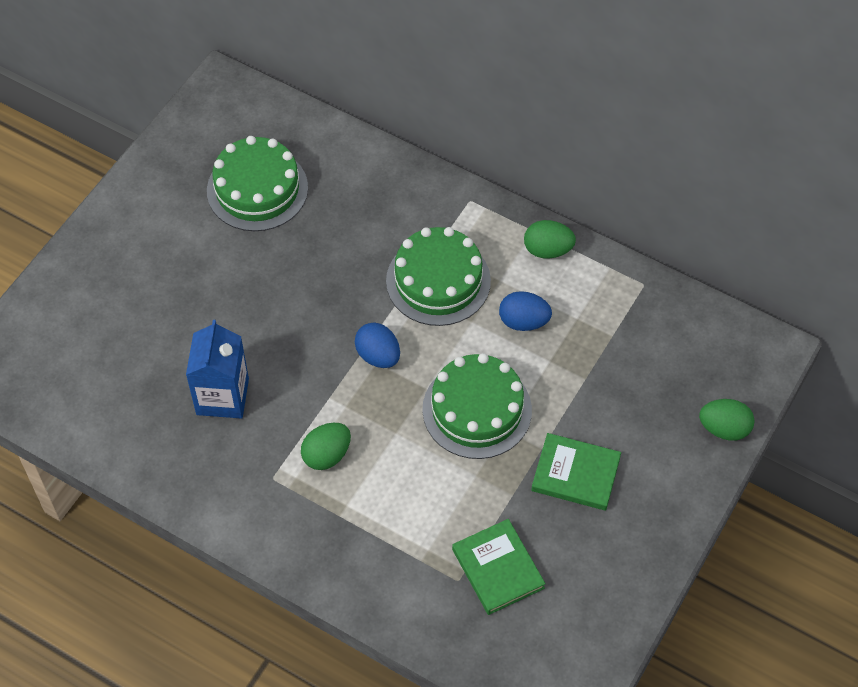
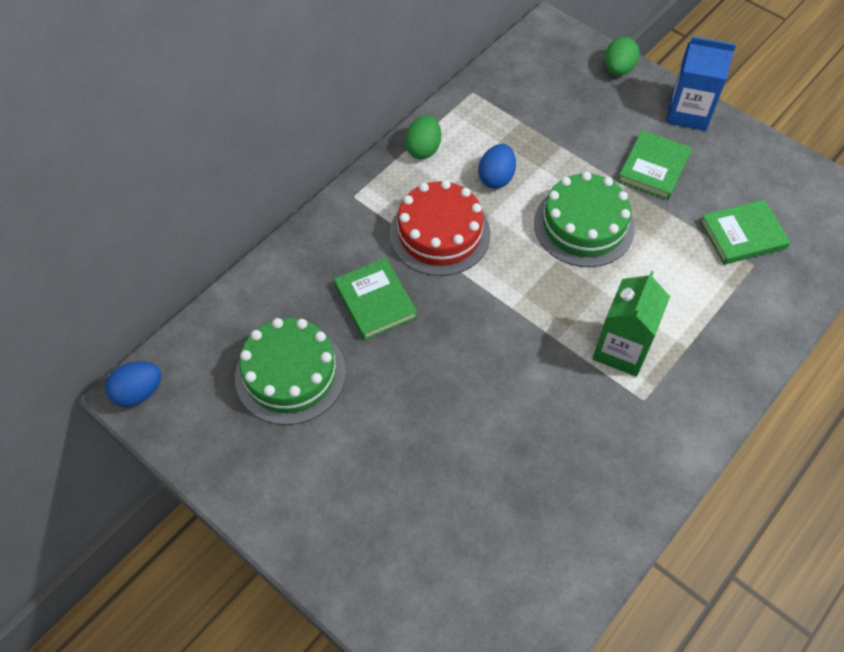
camera: 80 degrees left, 0 degrees up
(222, 396) = (545, 435): blue carton -> blue carton (688, 113)
(327, 455) = (621, 349): green egg -> green carton
(347, 239) = (375, 301): none -> green book
(378, 356) = (516, 293): blue egg -> blue egg (138, 392)
(438, 281) = (440, 234): green cake -> red cake

